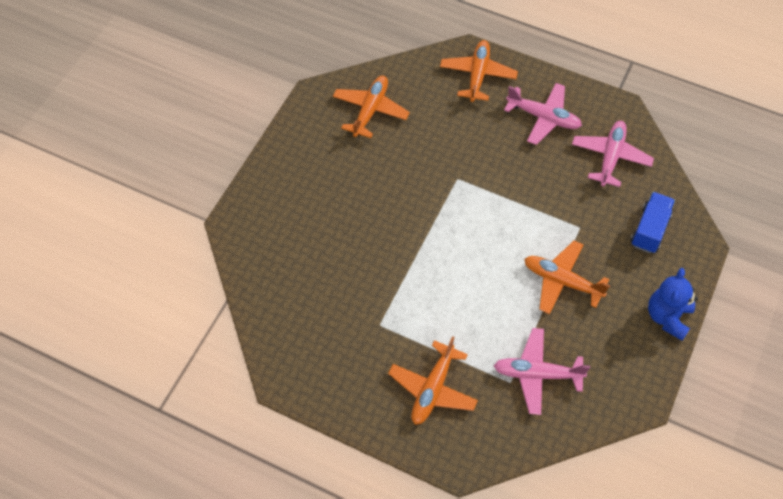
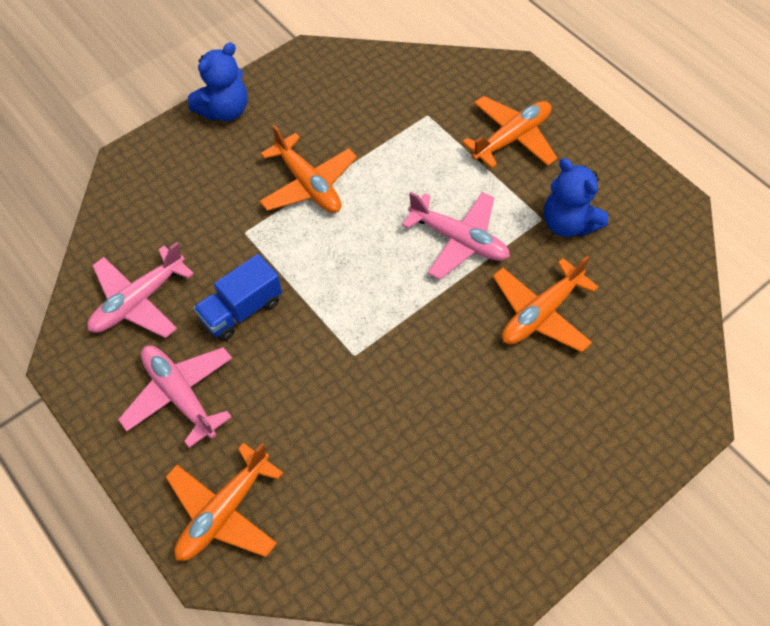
camera: 155 degrees left, 0 degrees up
(359, 329) = (568, 223): none -> blue teddy bear
(370, 110) = (422, 521): orange plane -> orange plane (540, 313)
(537, 374) = (395, 112): pink plane -> pink plane (458, 240)
(649, 230) = (167, 198): blue truck -> blue truck (241, 310)

